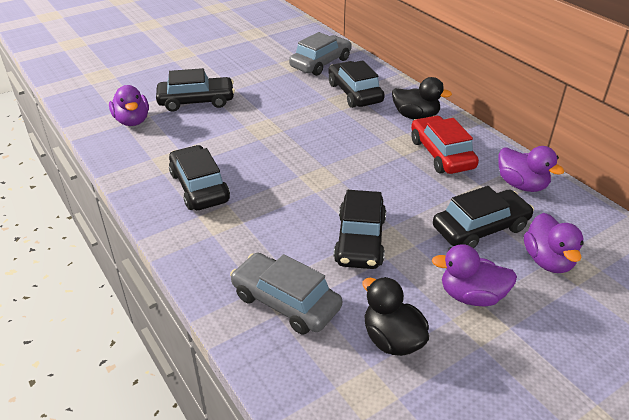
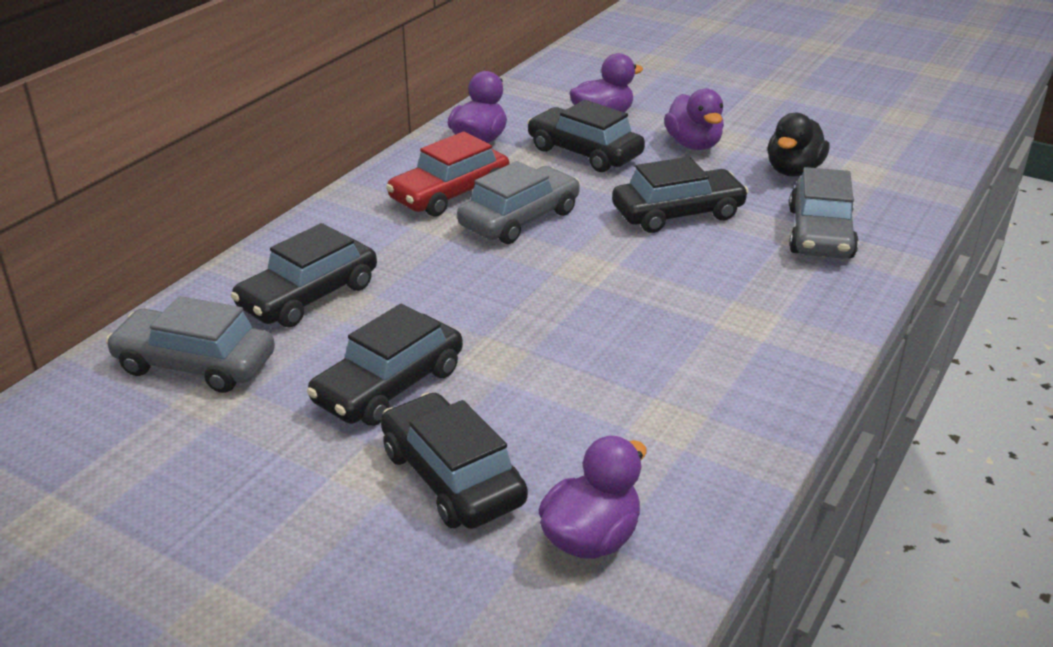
camera: 115 degrees left, 5 degrees down
(199, 187) = (703, 363): black car -> black car (389, 385)
(393, 171) = (520, 219): none -> grey car
(416, 116) = (357, 227): black duck -> none

